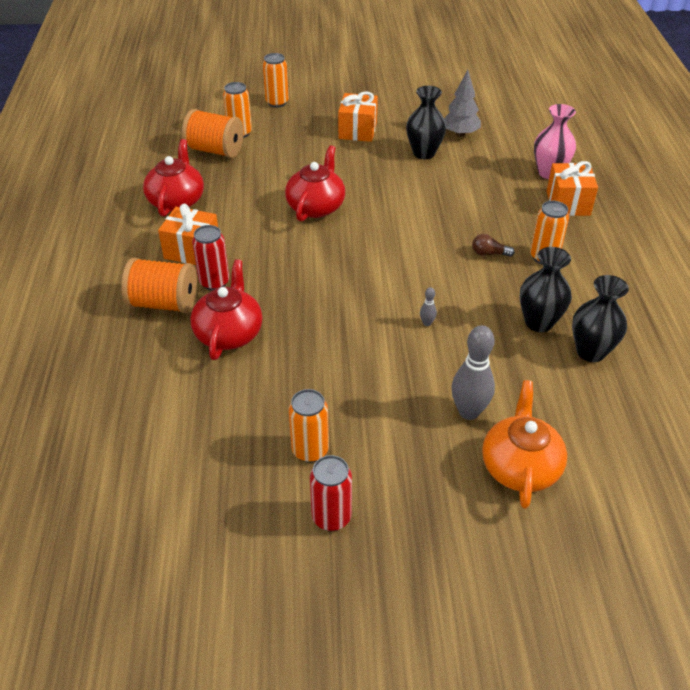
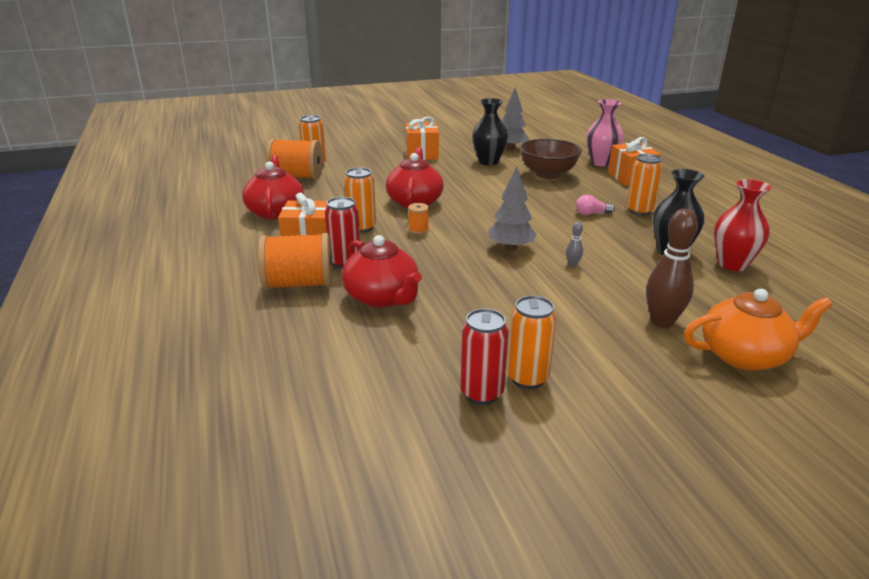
camera: 15 degrees left, 15 degrees down
(229, 333) = (382, 297): red teapot -> red teapot turned 150 degrees clockwise
(277, 102) = (339, 145): orange can -> orange can (361, 227)
(301, 249) = (418, 230): none -> orange spool
(331, 517) = (591, 433): red can -> red can (482, 393)
(378, 290) = (511, 248): none -> grey tree
(469, 412) = (662, 322): grey bowling pin -> brown bowling pin
(478, 184) = (548, 174): none -> brown bowl
(489, 253) = (591, 214): brown light bulb -> pink light bulb
(520, 467) = (745, 356): orange teapot -> orange teapot turned 90 degrees clockwise
(590, 352) = (732, 264): black vase -> red vase

